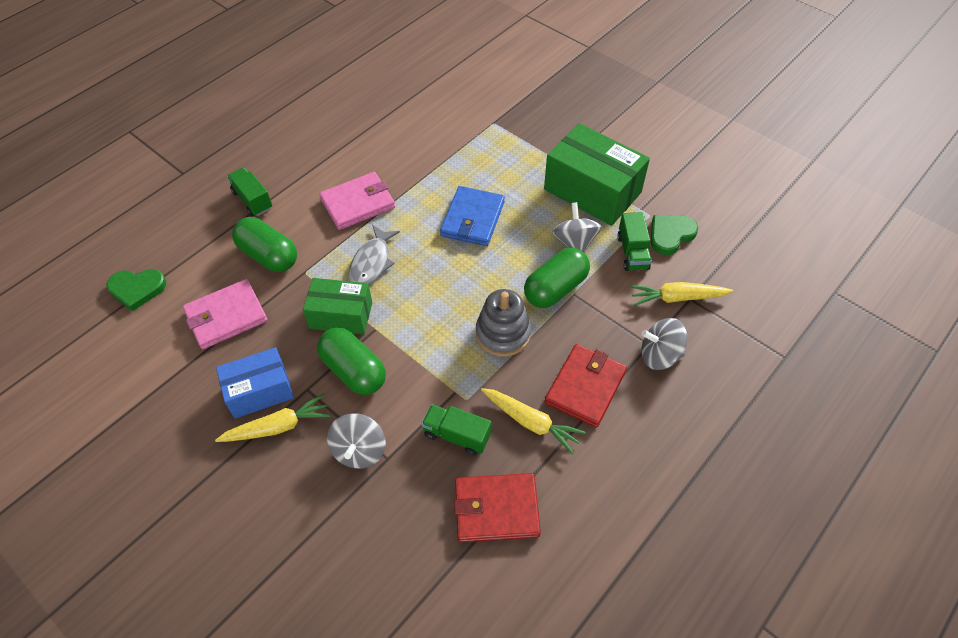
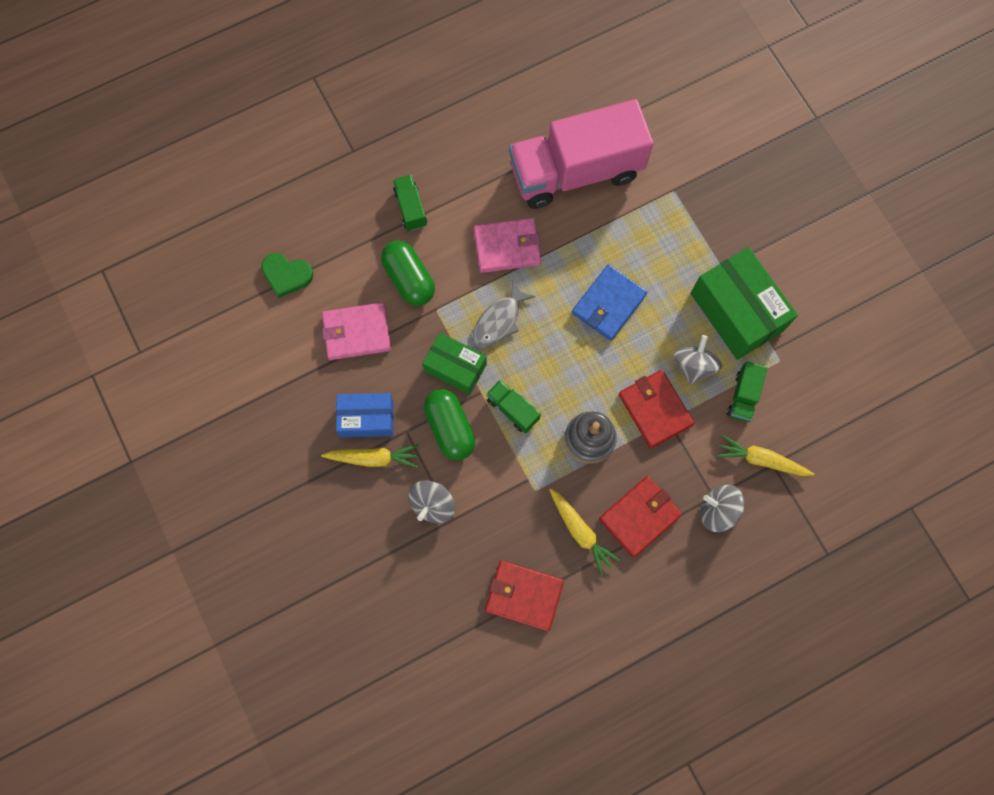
camera: 20 degrees right, 20 degrees up
(401, 132) = (576, 171): none -> pink truck
(457, 435) = (515, 520): green truck -> green truck (512, 409)
(555, 288) = (655, 409): green capsule -> red wallet
(670, 235) = (788, 390): green heart -> none

